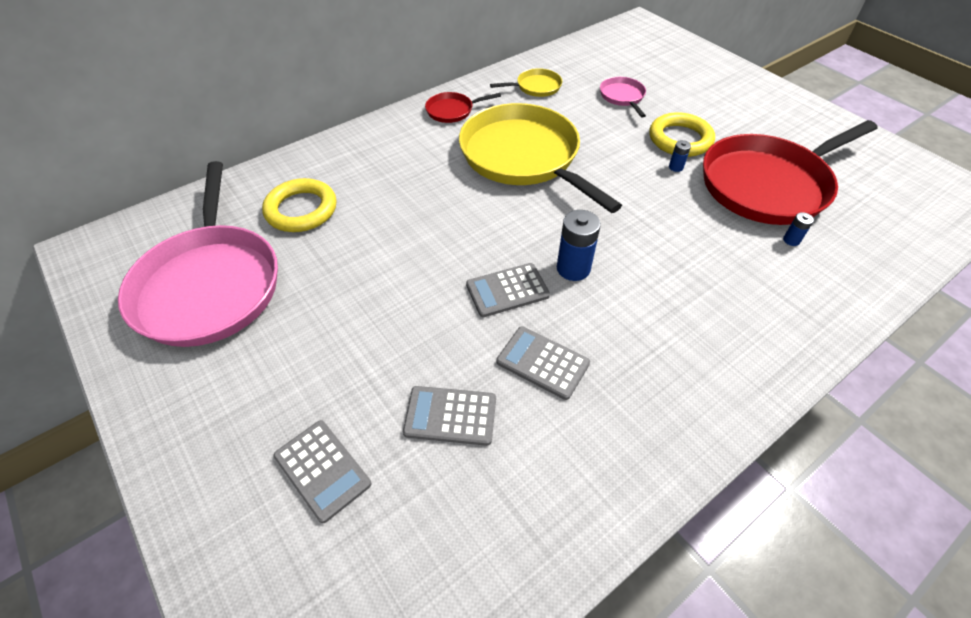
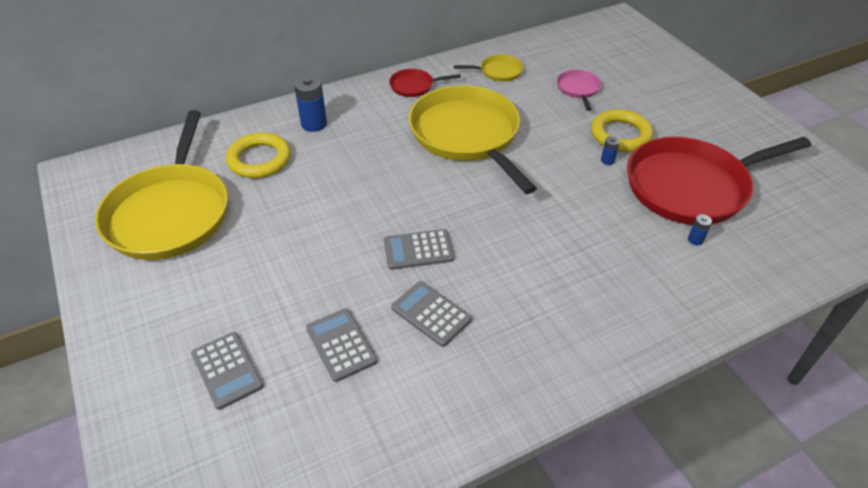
camera: 10 degrees right, 5 degrees down
(209, 285) = (170, 213): pink pan -> yellow pan
(450, 416) = (341, 345): grey calculator -> grey calculator turned 45 degrees clockwise
(573, 268) = (482, 239): blue battery -> blue battery (314, 124)

